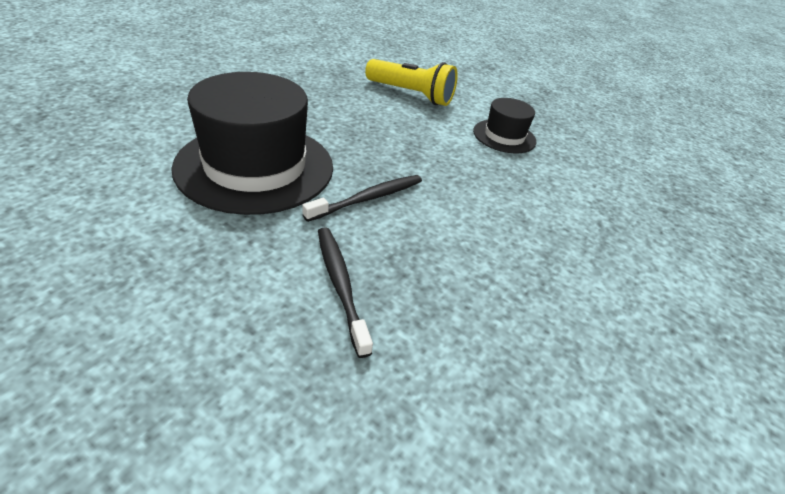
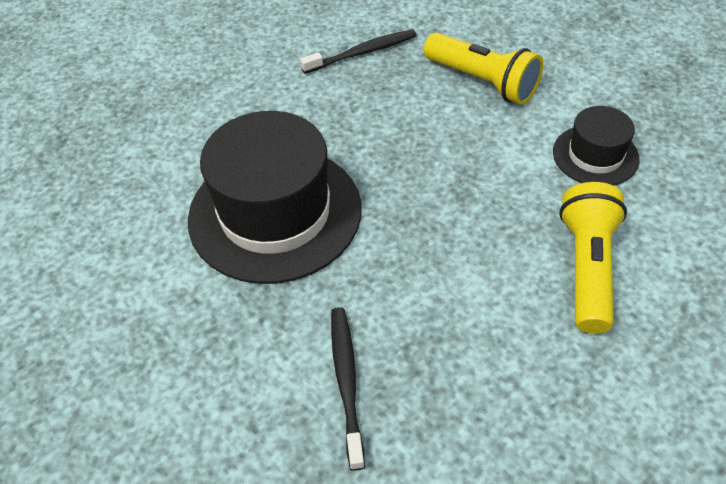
camera: 20 degrees right, 10 degrees up
(368, 198) = (395, 262): black toothbrush -> black toothbrush (362, 53)
(521, 200) = (587, 268): none -> yellow flashlight

